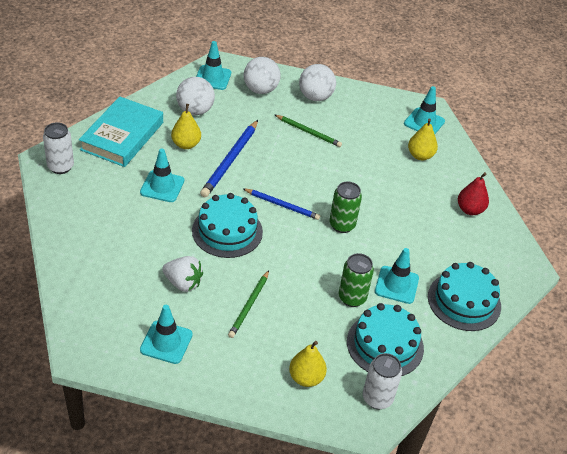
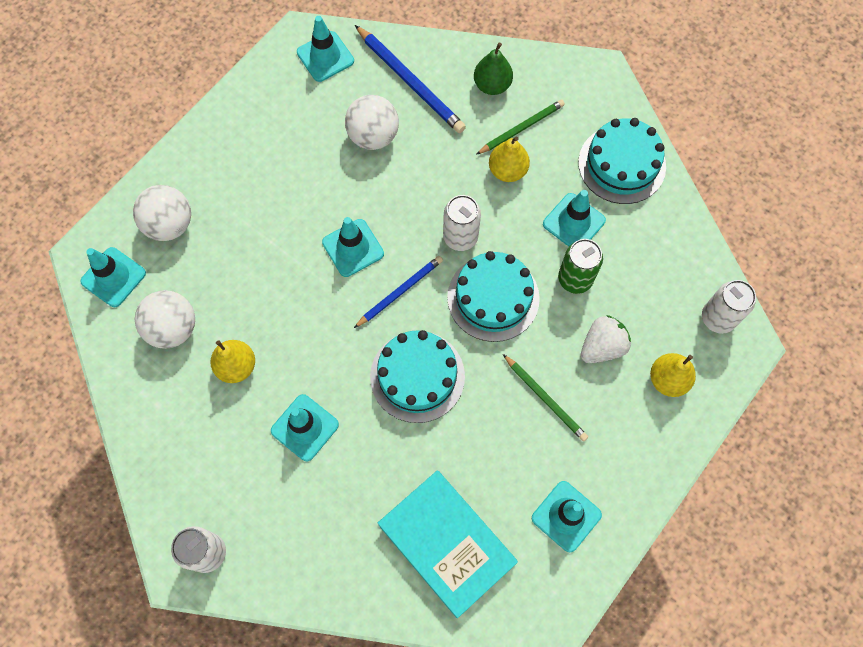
camera: 60 degrees left, 25 degrees up
(122, 136) = (181, 446): turquoise book -> turquoise book (446, 544)
(183, 283) = (482, 463): white strawberry -> white strawberry (602, 346)
(230, 160) = (293, 321): blue pencil -> blue pencil (410, 82)
(298, 174) = (353, 248): none -> turquoise traffic cone
(308, 132) = (282, 201): green pencil -> green pencil (521, 128)
(315, 97) = (217, 162): white ball -> white ball (373, 136)
(342, 225) = (460, 237): green can -> white can
(385, 345) = (652, 276): turquoise cake -> turquoise cake (493, 297)
(420, 155) = (381, 92): yellow pear -> yellow pear (507, 170)
(470, 210) = (492, 85): red pear -> green pear

